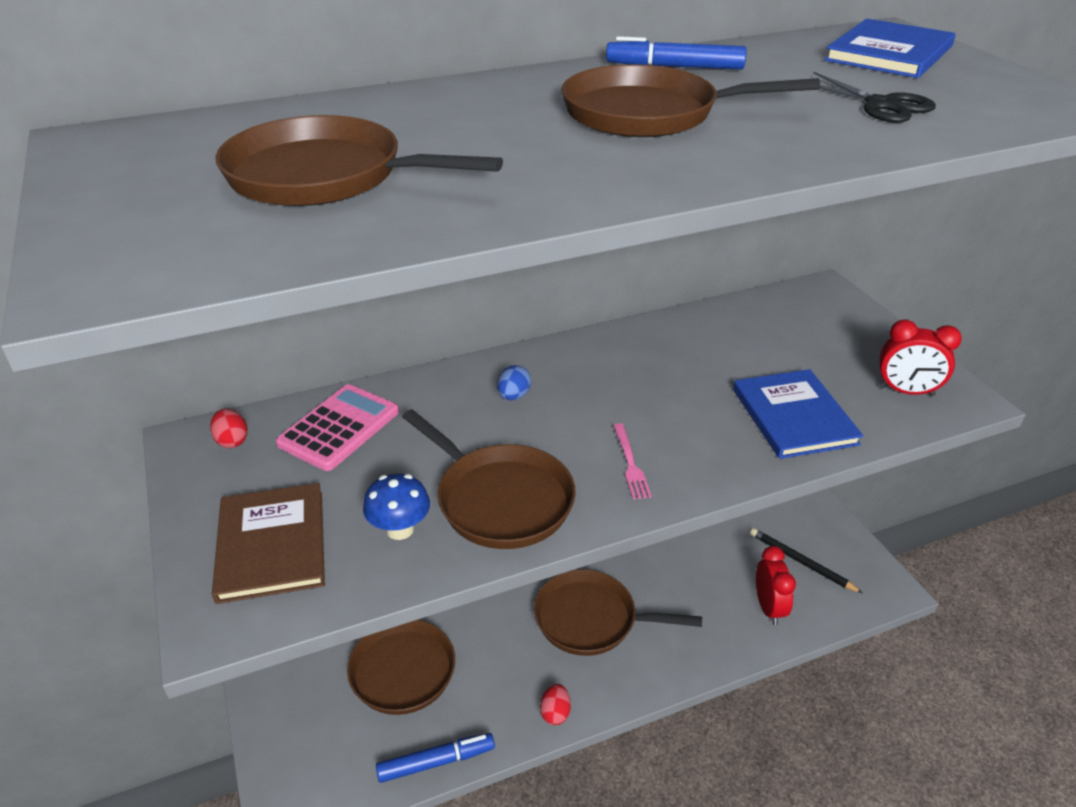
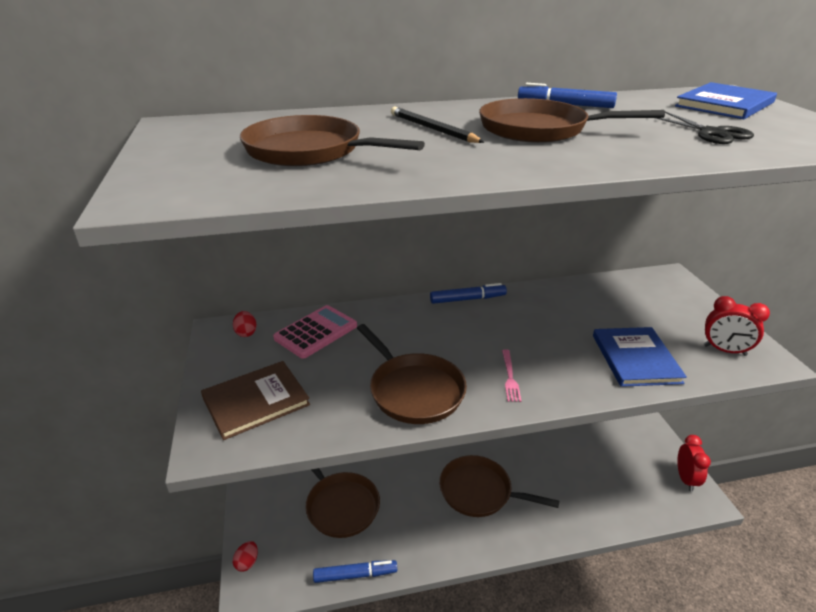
camera: 10 degrees right, 5 degrees down
(271, 545) = (256, 401): brown book -> brown book turned 60 degrees clockwise
(400, 529) = (342, 401): blue mushroom -> none
(514, 396) = (436, 324): blue egg -> none
(552, 353) = (467, 299): none -> blue marker
(555, 713) = (444, 554): red egg -> red egg (247, 562)
(768, 607) = (611, 502): red clock -> red clock (686, 479)
(801, 562) = (639, 472): black pencil -> black pencil (432, 129)

